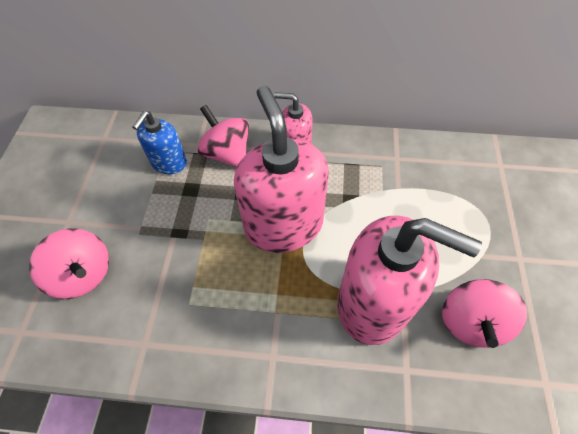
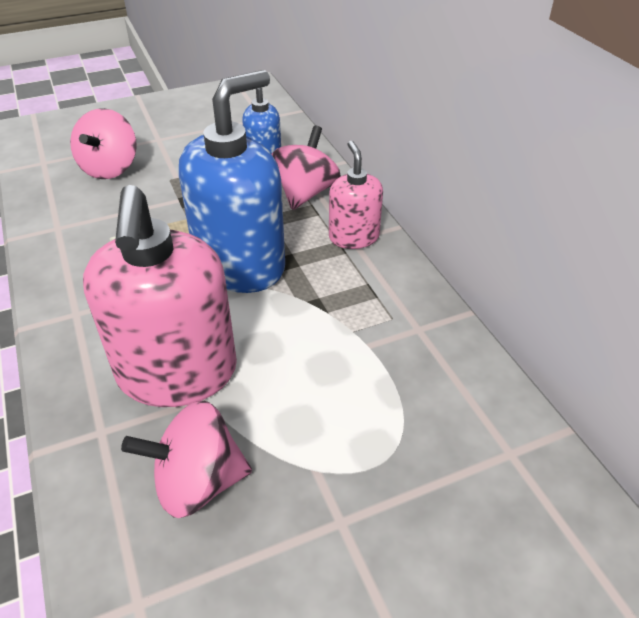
camera: 60 degrees right, 15 degrees down
(283, 225) = (240, 265): pink soap dispenser -> blue soap dispenser

